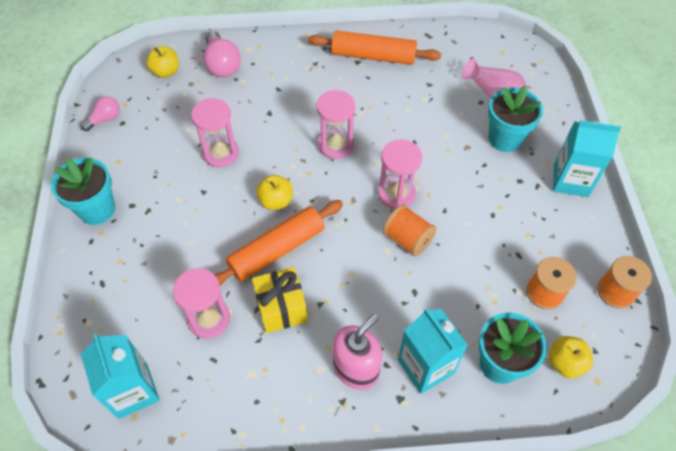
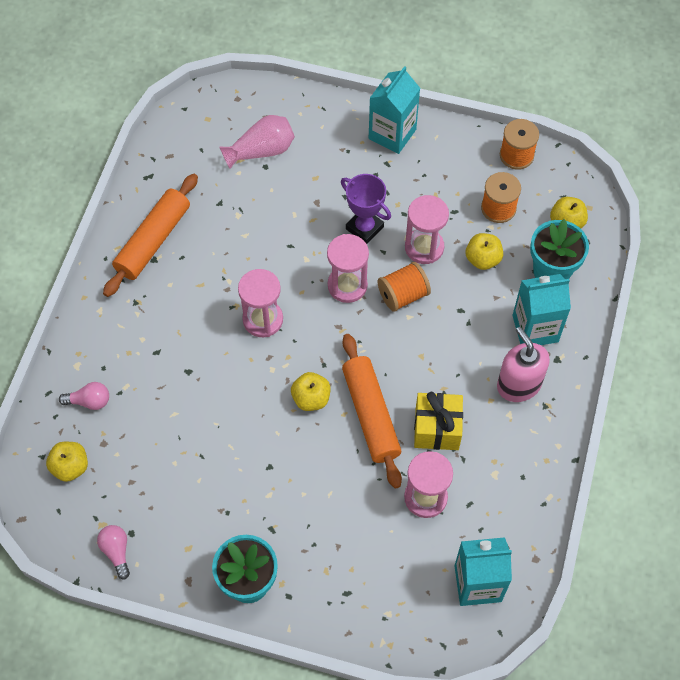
camera: 70 degrees left, 5 degrees up
(220, 153) = (224, 436): pink hourglass -> pink hourglass (424, 247)
(222, 64) = (89, 401): pink light bulb -> pink light bulb, size x0.61
(460, 189) = (364, 228): none -> purple trophy
(479, 295) = (482, 259): none -> yellow apple
(505, 139) = (321, 166): turquoise flower pot -> none

